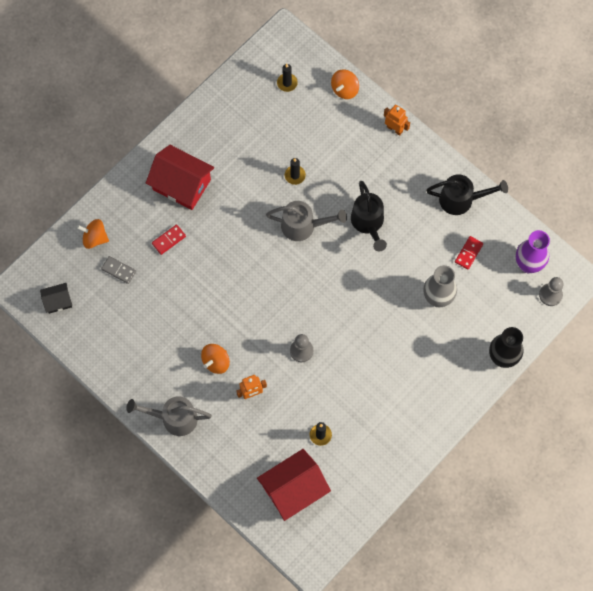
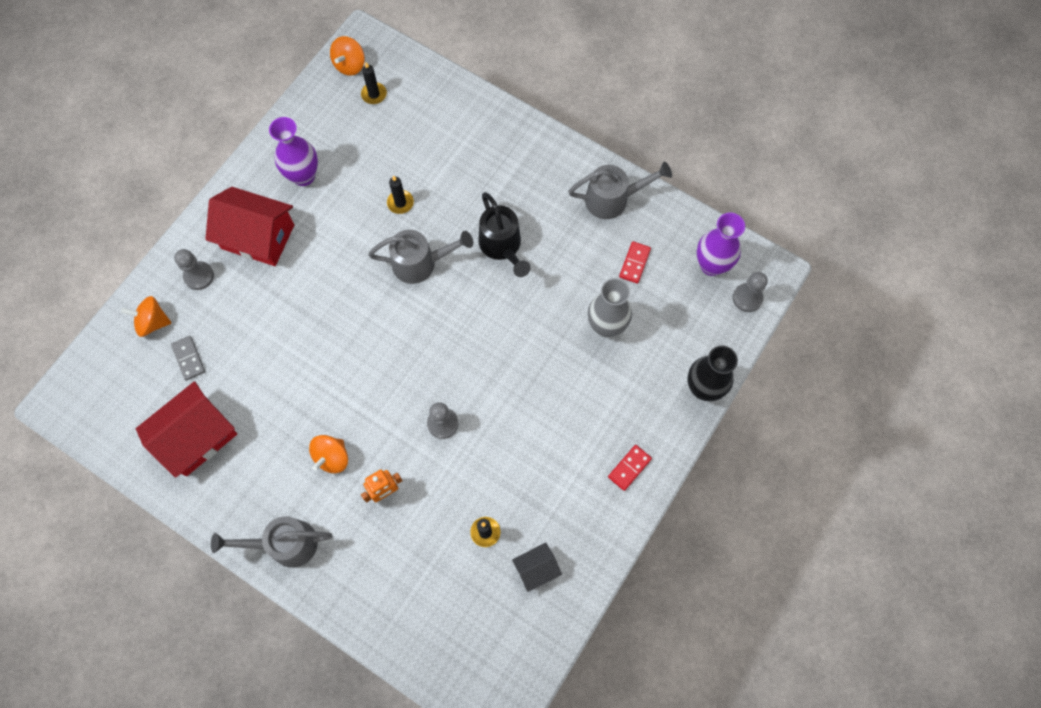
camera: 10 degrees left, 0 degrees up
(58, 301) = (112, 412): black house -> black house (536, 568)
(118, 270) = (188, 358): grey domino -> grey domino turned 45 degrees clockwise
(133, 208) = (199, 276): none -> grey pawn
(169, 240) = (250, 309): red domino -> red domino (629, 468)
(223, 141) = (303, 176): none -> purple vase
(293, 489) = (461, 614): red house -> red house (196, 436)
(344, 89) = (446, 91): orange spinning top -> orange spinning top (350, 65)
(395, 129) = (515, 128): orange robot -> none
(461, 200) = (613, 199): black watering can -> grey watering can

